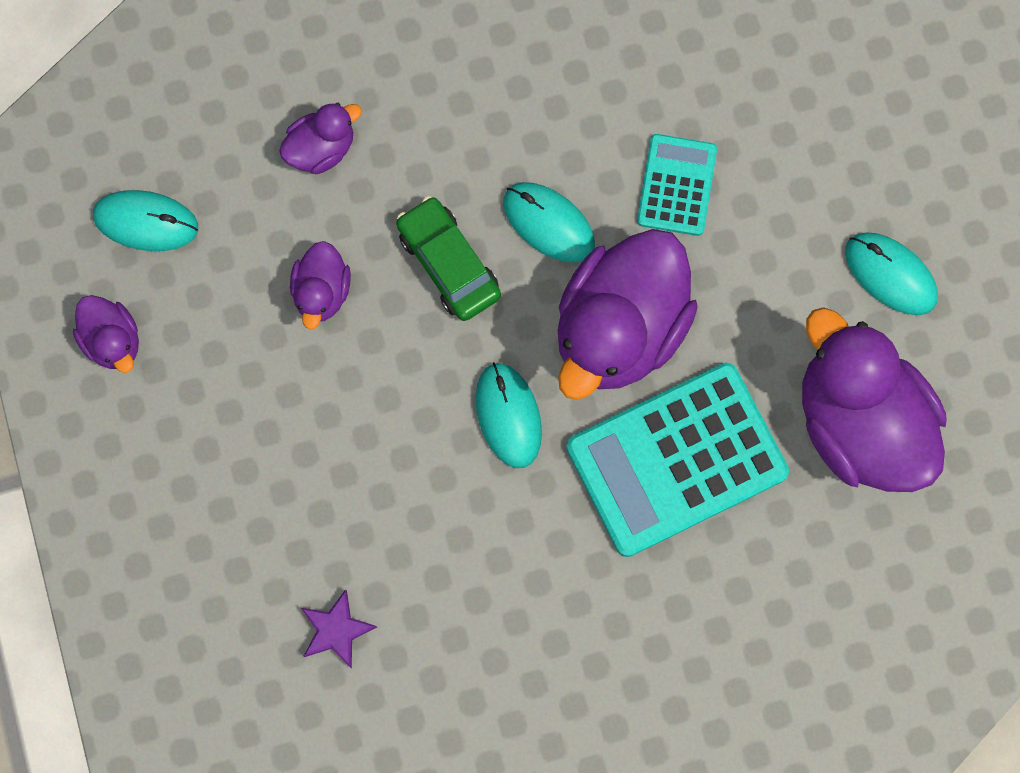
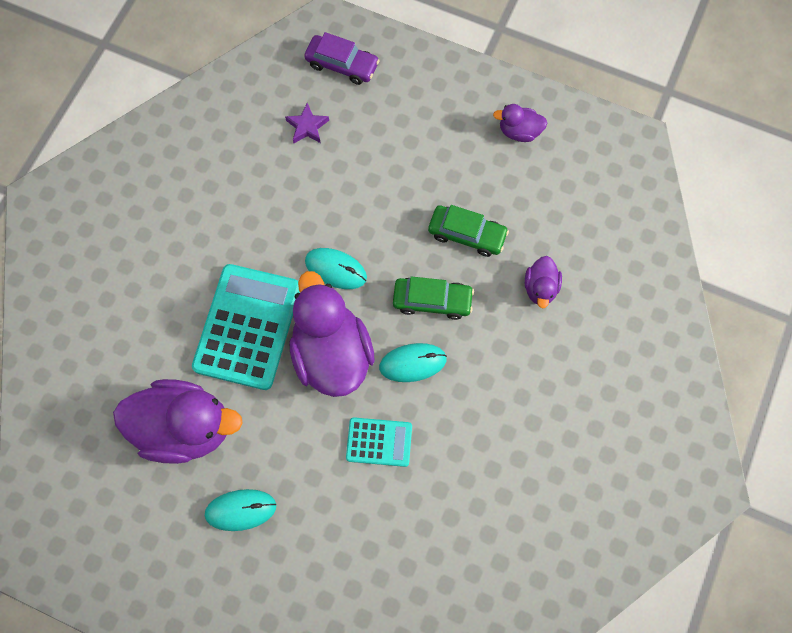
camera: 130 degrees right, 5 degrees down
(146, 222) = (566, 185): turquoise mouse -> none
(199, 666) = (342, 64): none -> purple car
(322, 292) = (467, 234): purple duck -> green car
(676, 185) = (379, 442): turquoise calculator -> turquoise calculator turned 45 degrees counterclockwise

